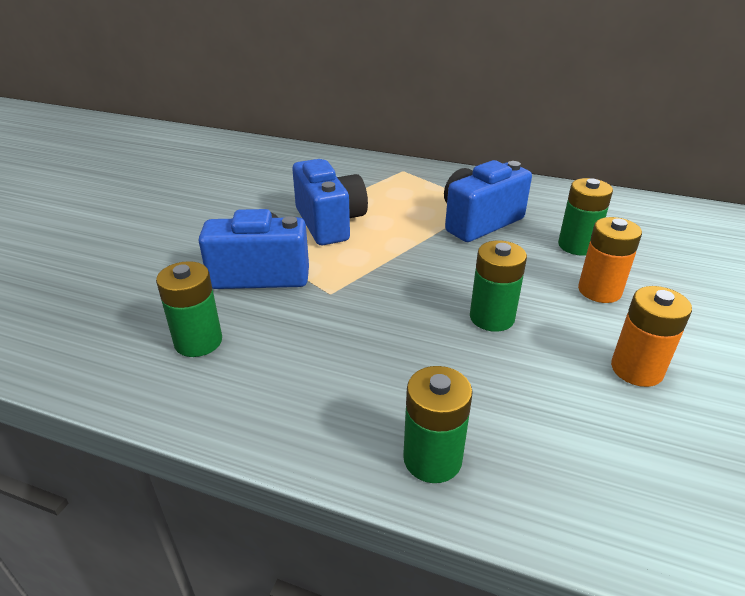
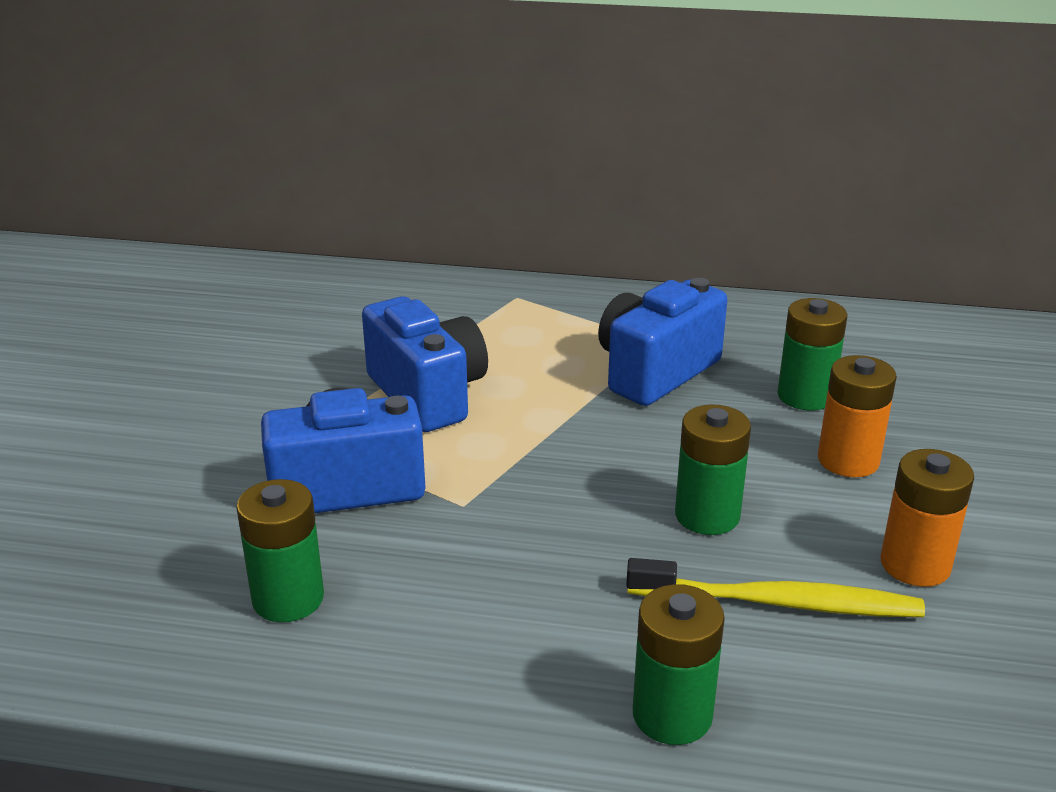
camera: 10 degrees left, 5 degrees down
(530, 385) = (779, 603): none -> yellow toothbrush

